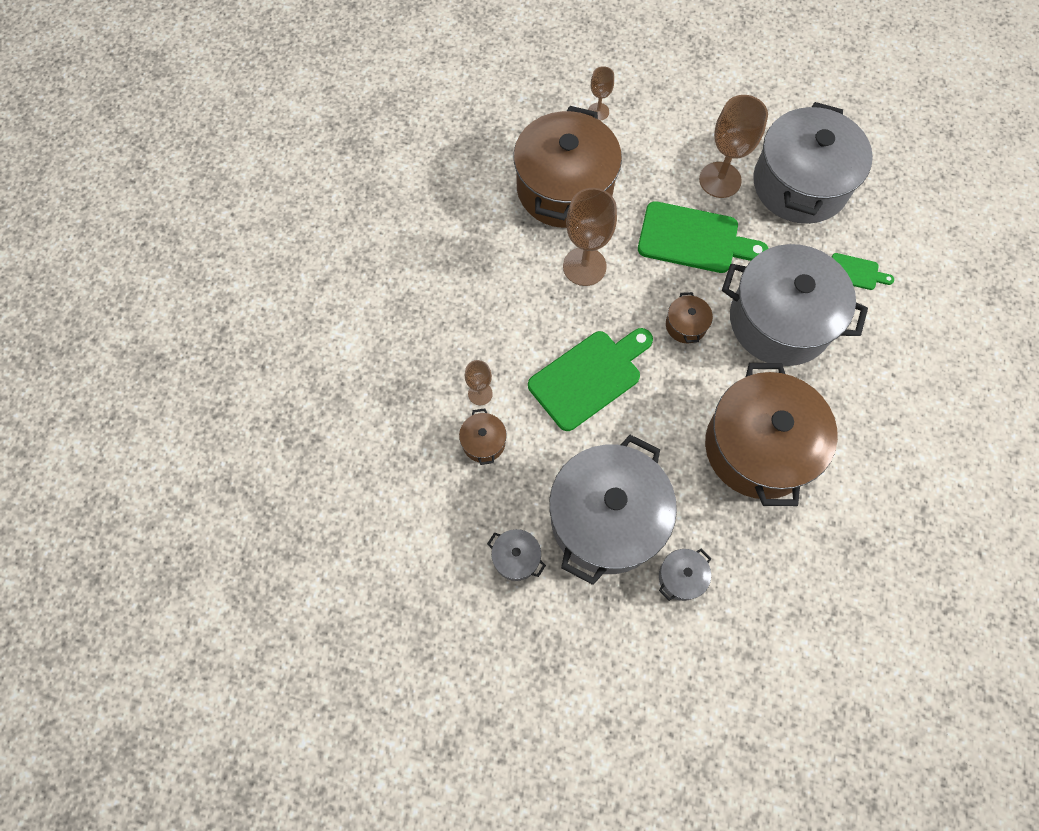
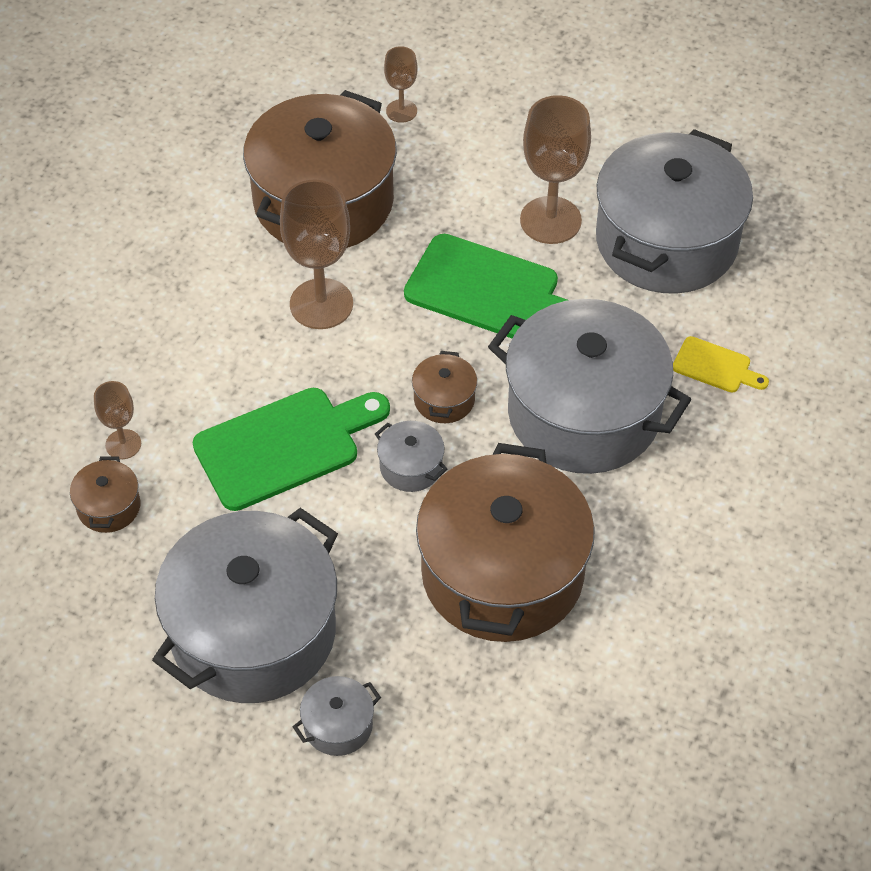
camera: 10 degrees right, 15 degrees down
(516, 558) = (109, 662): grey pot -> grey pot (411, 467)
(856, 272) = (715, 367): green cutting board -> yellow cutting board

